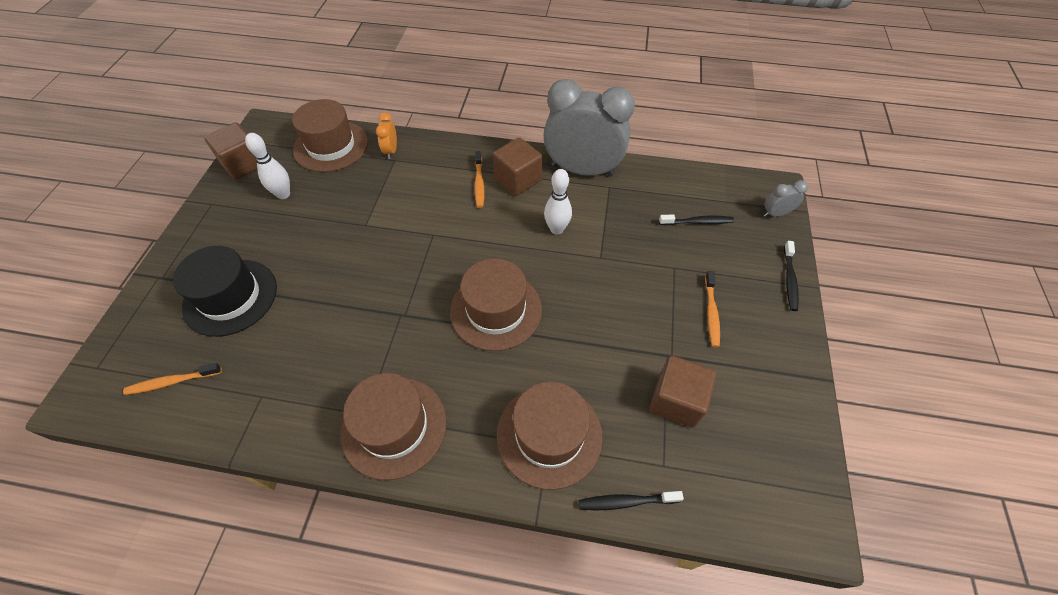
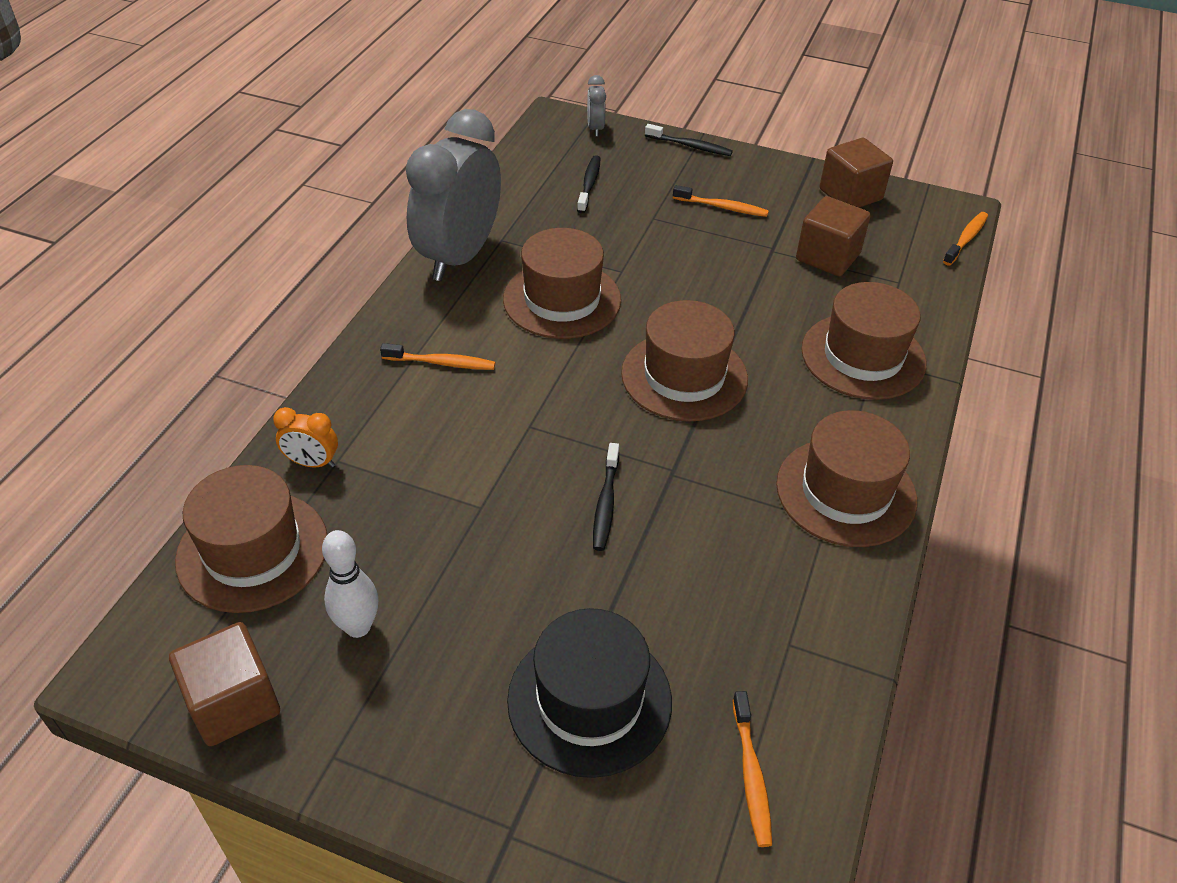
camera: 80 degrees left, 10 degrees down
(518, 180) = (451, 321): brown cube -> brown cube (850, 194)
(556, 229) = (562, 299): white bowling pin -> brown hat
(626, 501) = (936, 314): black toothbrush -> black toothbrush (605, 503)
(763, 537) = (966, 239): none -> orange toothbrush

